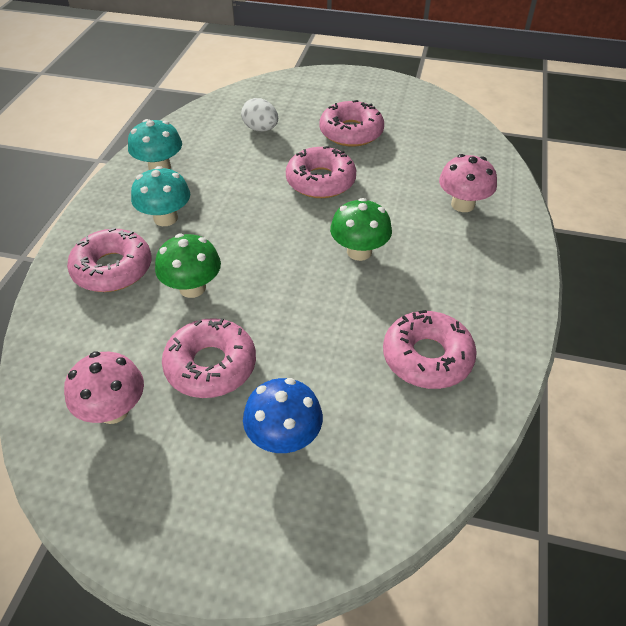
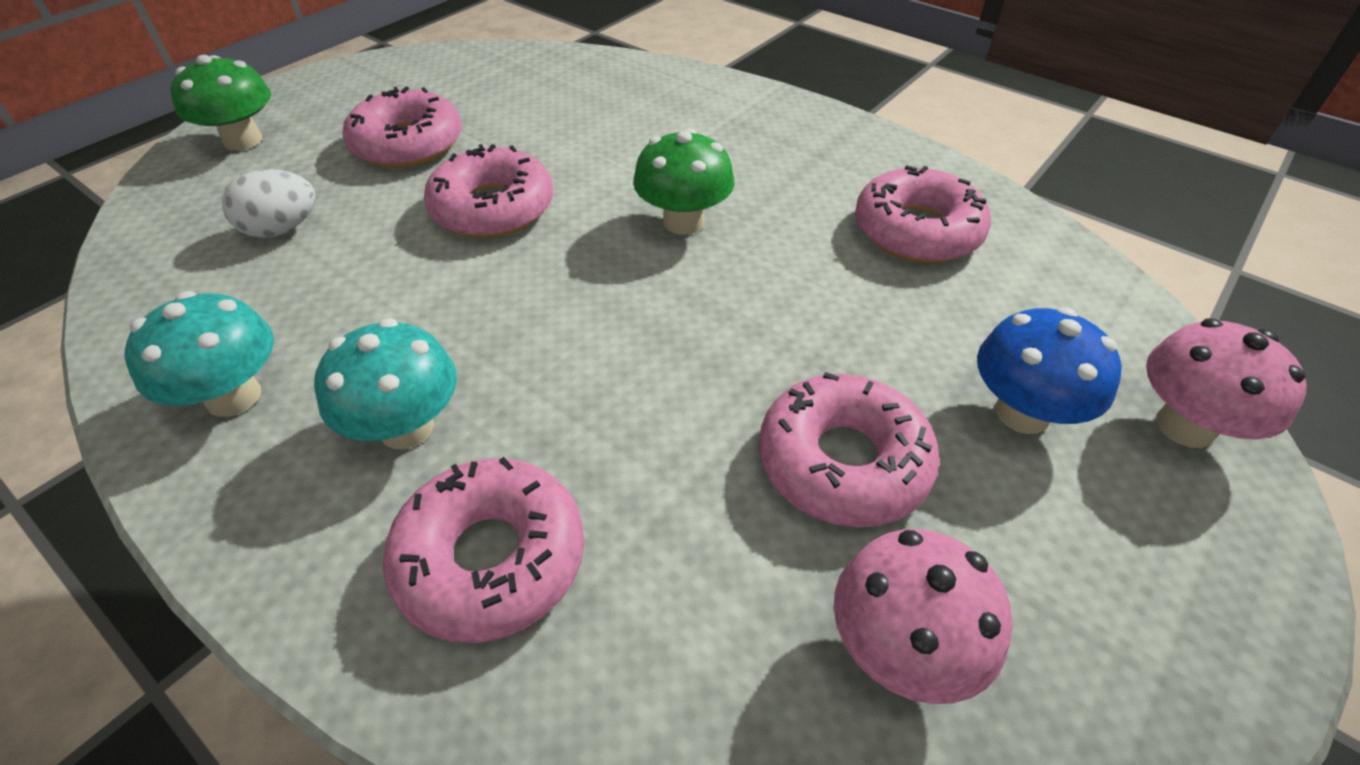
camera: 65 degrees left, 0 degrees up
(192, 288) = (636, 437): green mushroom -> green mushroom (243, 140)
(462, 204) = (658, 111): pink mushroom -> pink mushroom (1185, 426)

